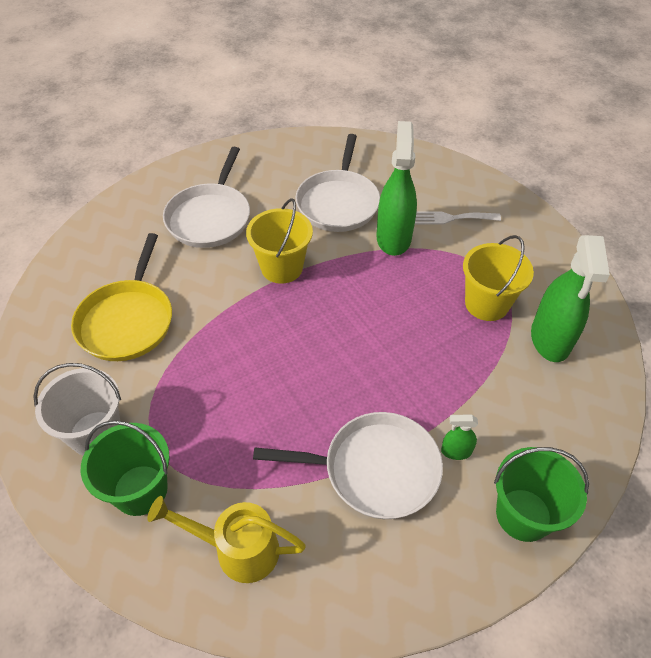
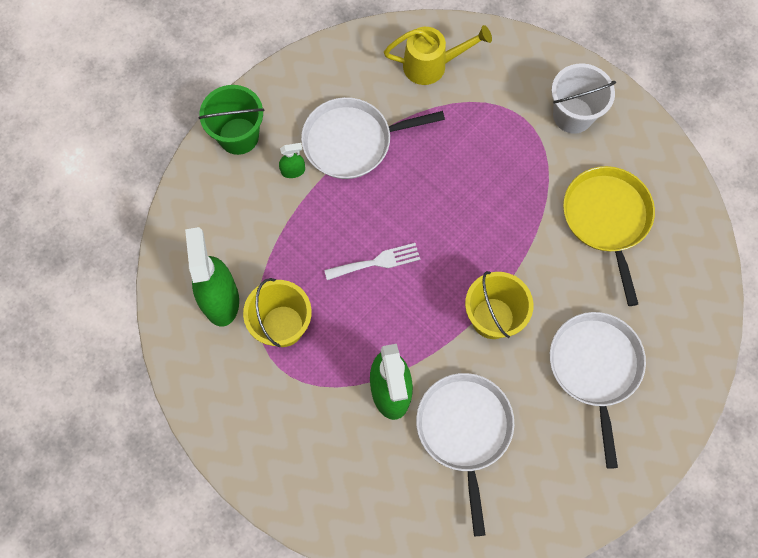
camera: 165 degrees right, 20 degrees up
(140, 490) = (516, 85): green bucket -> none
(450, 218) = (334, 439): white fork -> white fork (377, 262)

